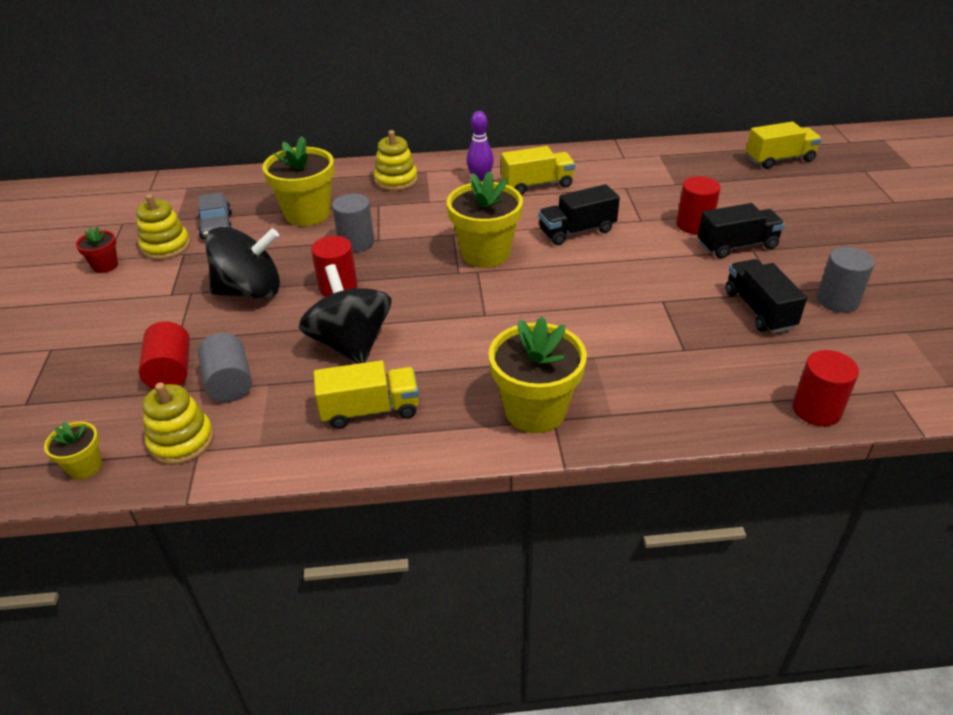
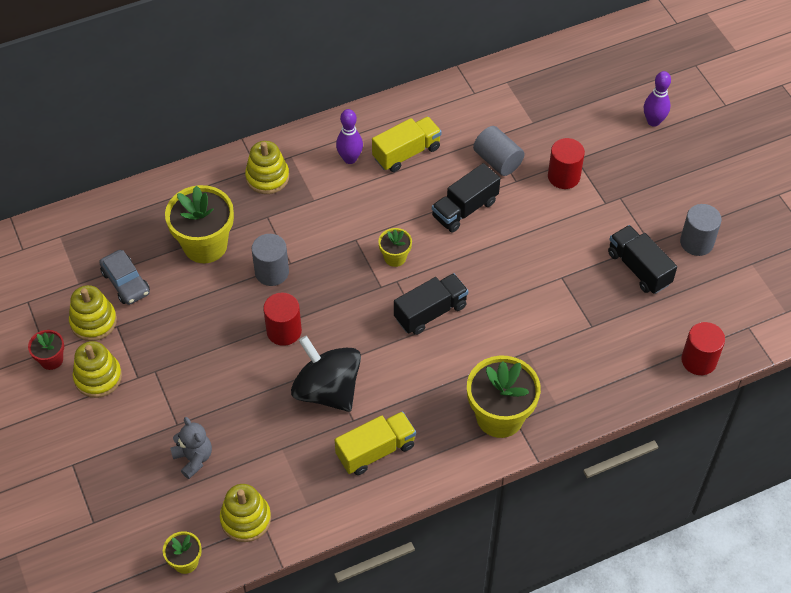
camera: 20 degrees left, 15 degrees up
(135, 287) = (98, 377): none -> yellow stacking toy
(171, 371) = (193, 458): red cylinder -> grey teddy bear
(229, 383) = (250, 456): grey cylinder -> grey cylinder (497, 161)
(250, 291) = (208, 355): black spinning top -> none
(485, 253) = (395, 257): yellow flower pot -> yellow flower pot, size x0.50
(737, 246) = (606, 195): black truck -> black truck (430, 312)
(779, 159) = (618, 65): yellow truck -> none
(807, 201) = (653, 121): none -> purple bowling pin

